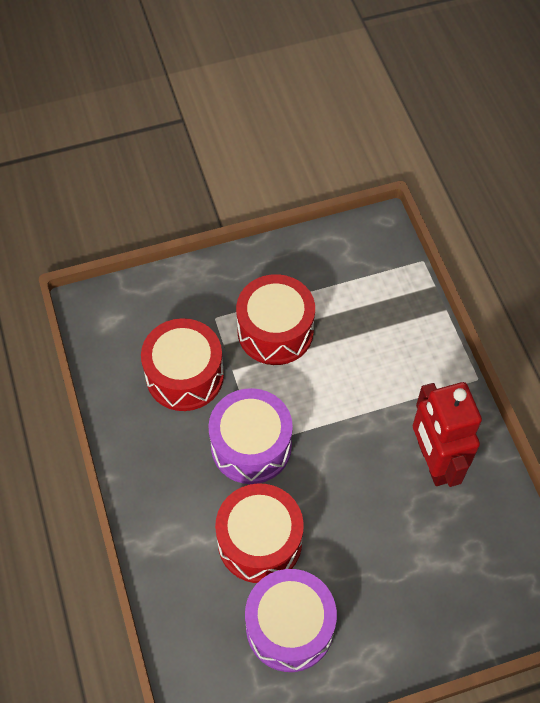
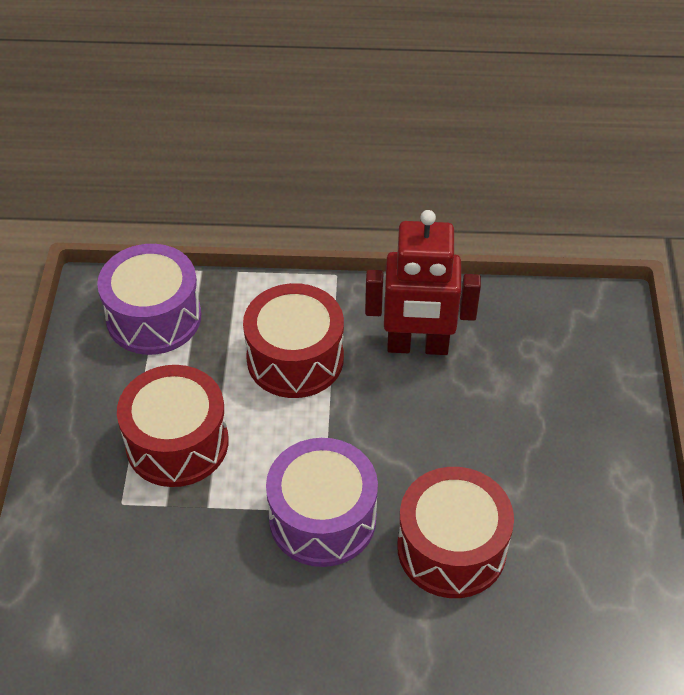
camera: 70 degrees left, 10 degrees down
(185, 375) = (188, 564): red drum -> red drum (295, 358)
(289, 627) = (567, 550): purple drum -> purple drum (154, 317)

